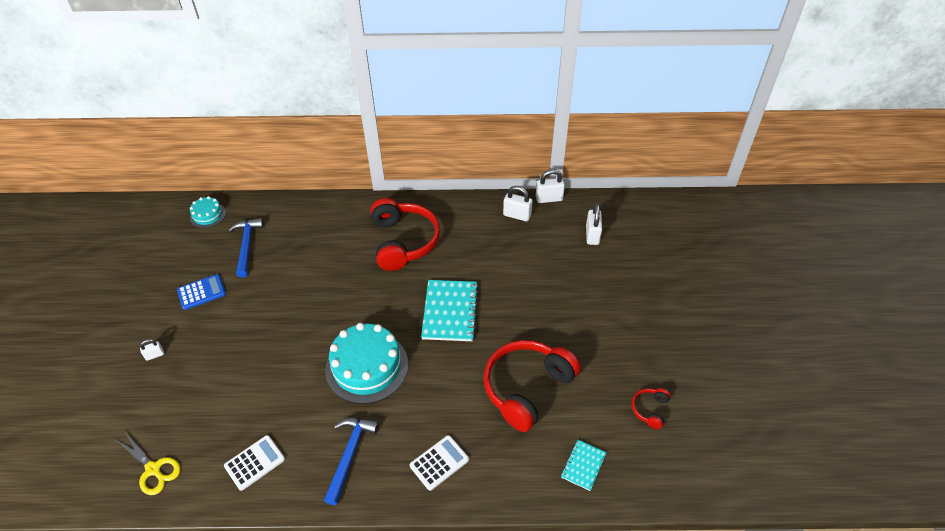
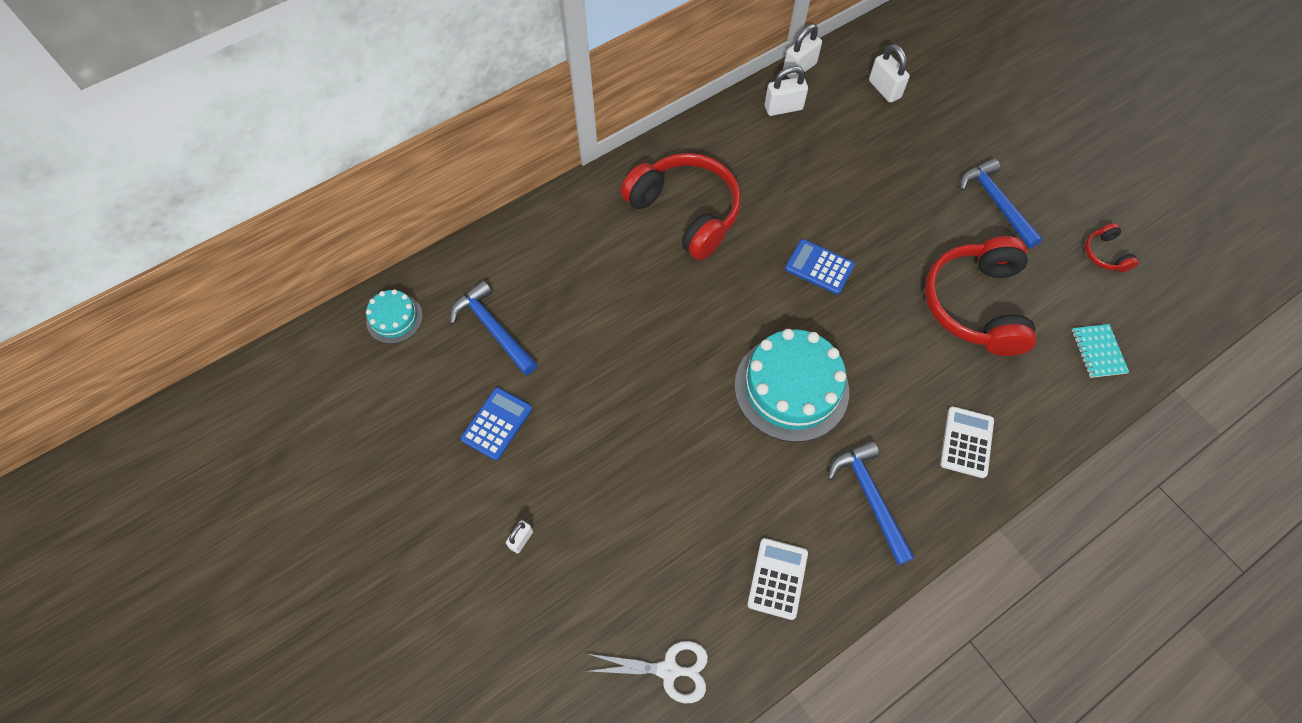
camera: 35 degrees left, 15 degrees up
(153, 469) = (669, 670): yellow scissors -> white scissors
(450, 312) = (819, 267): turquoise notebook -> blue calculator
(602, 337) = (996, 203): none -> blue hammer

